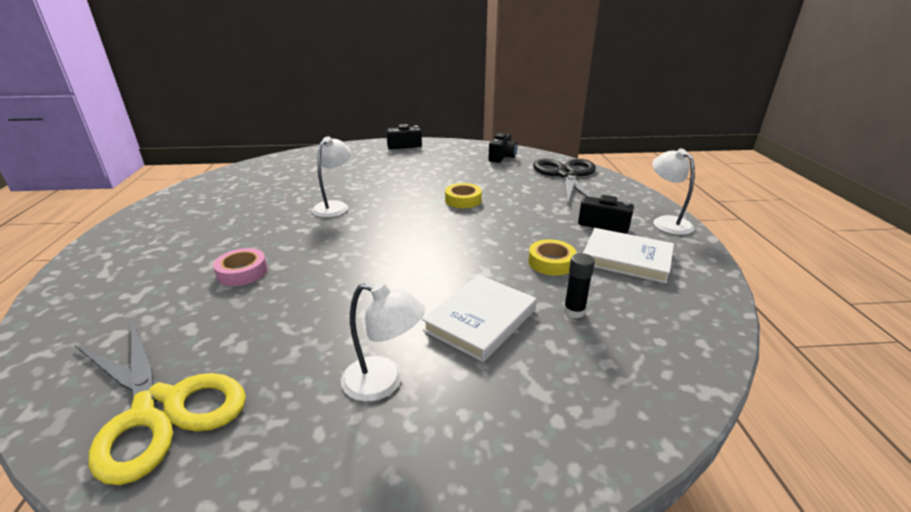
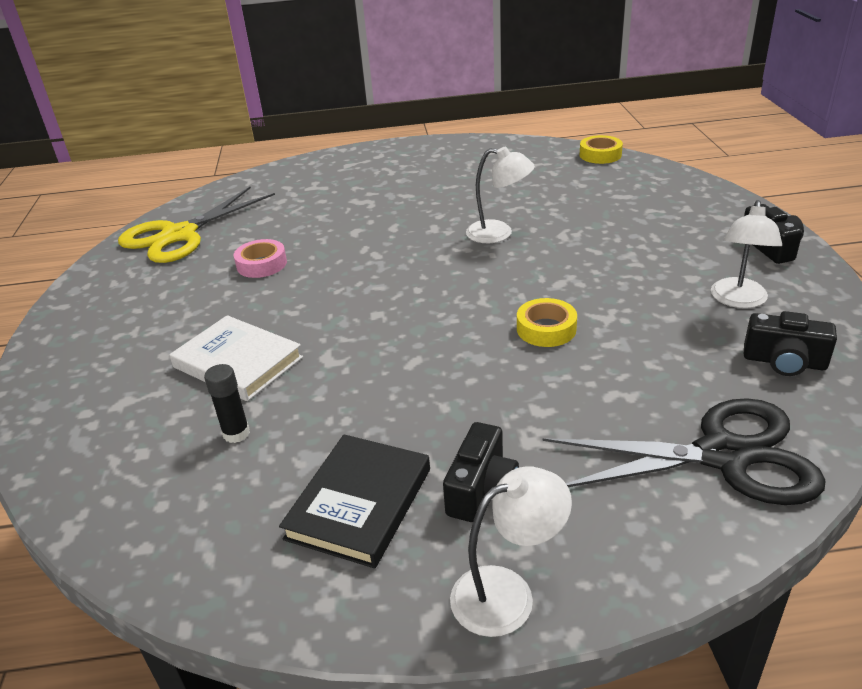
camera: 90 degrees right, 5 degrees up
(242, 272) = (345, 218): pink tape -> pink tape (261, 264)
(384, 382) = (168, 317): white lamp -> white lamp (738, 300)
(551, 262) = (352, 418): yellow tape -> yellow tape (600, 155)
(626, 259) = (359, 503): white book -> black book

